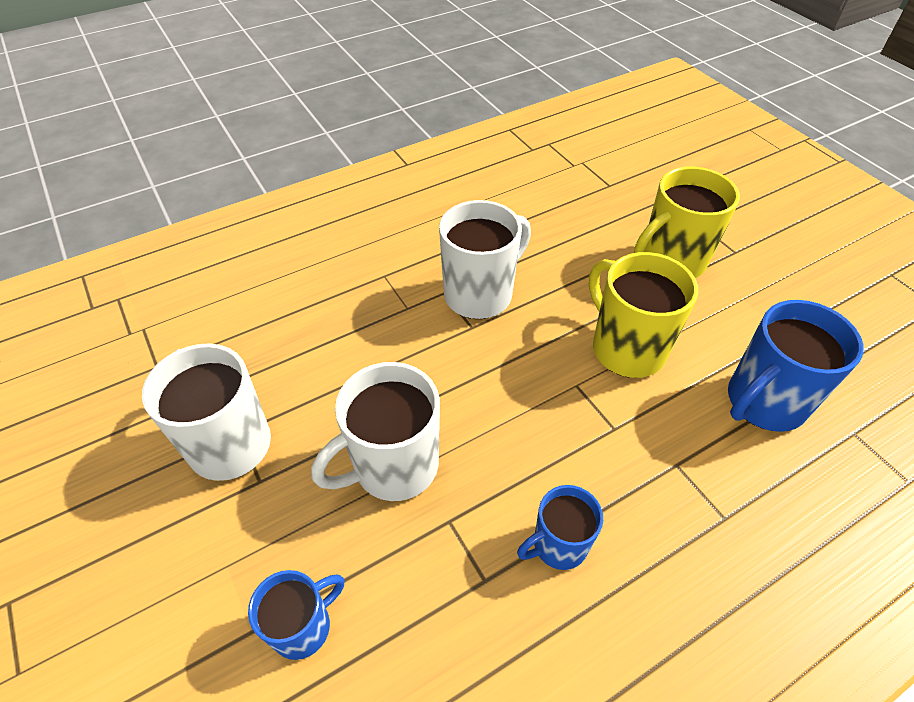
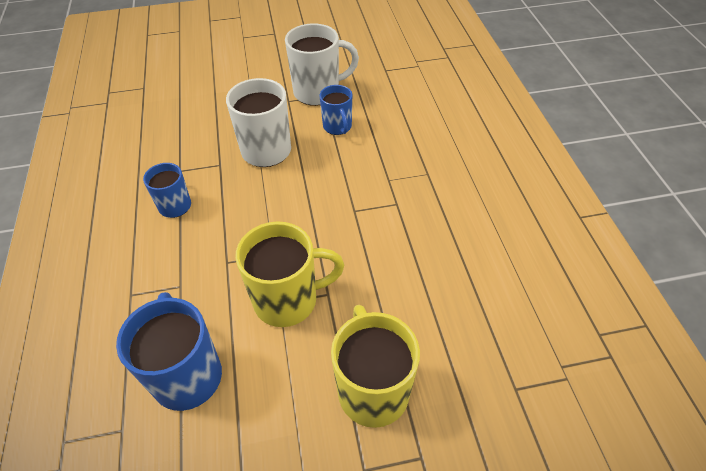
camera: 110 degrees right, 0 degrees up
(303, 626) = (205, 107): blue mug -> blue mug (337, 127)
(480, 294) = (385, 224): white mug -> none

